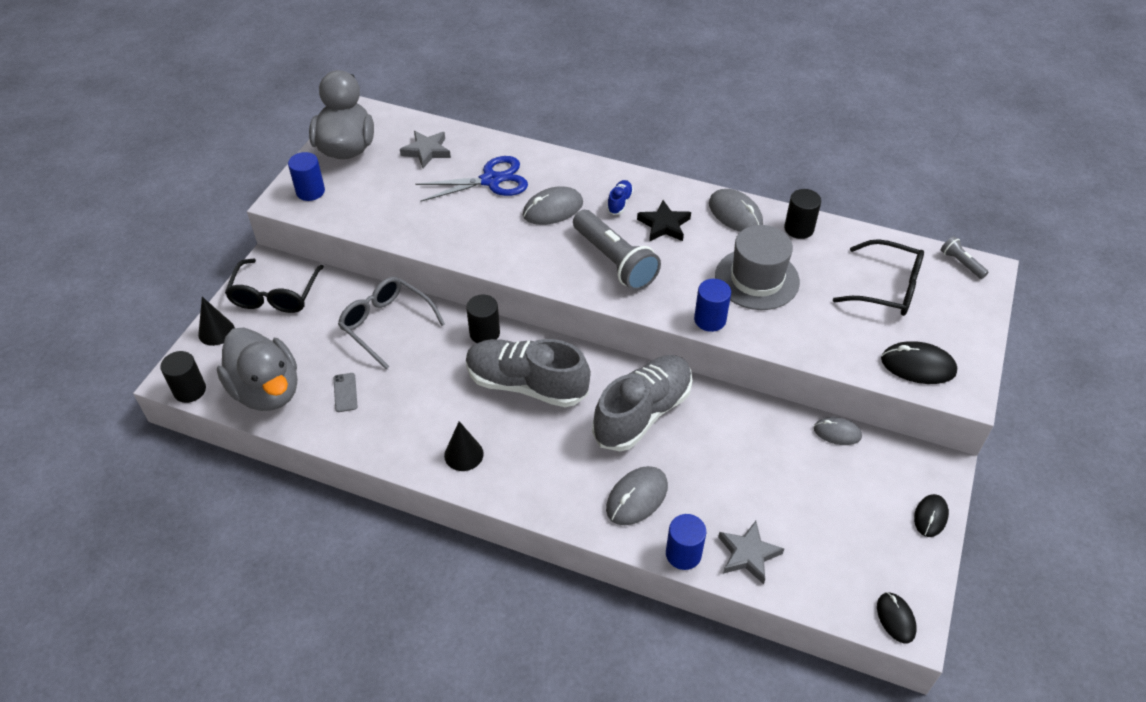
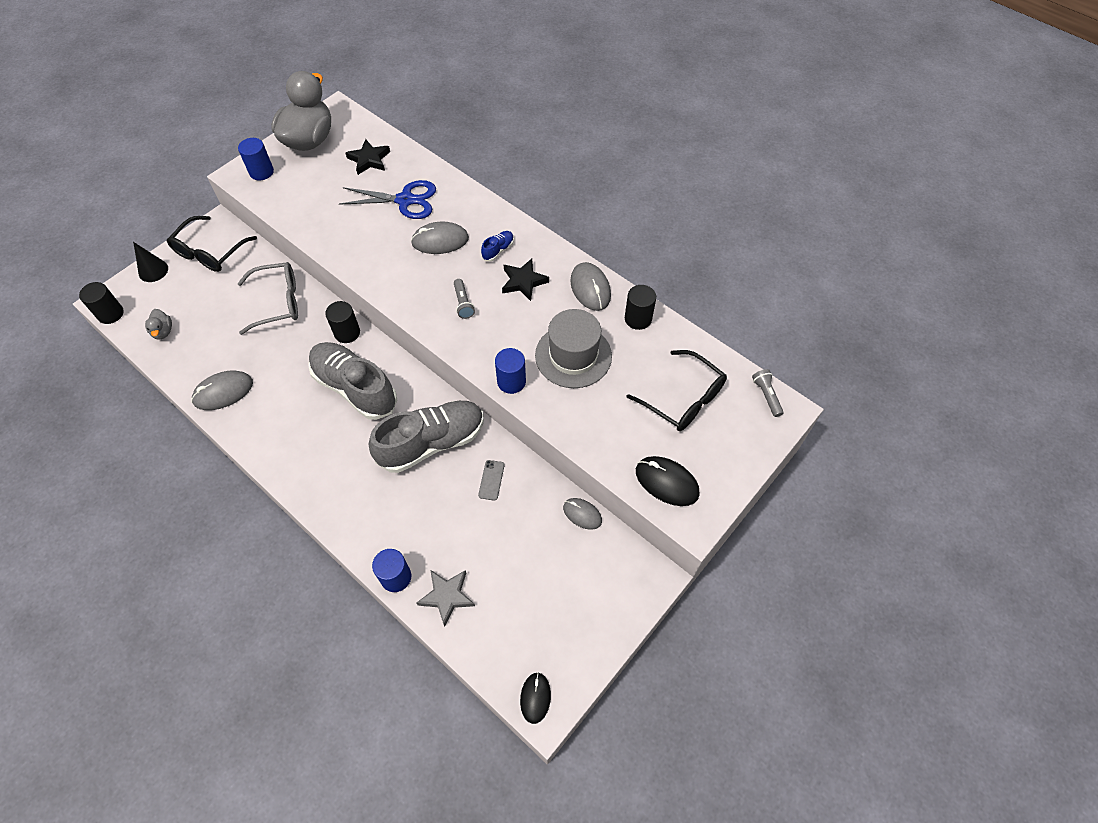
camera: 20 degrees right, 10 degrees up
(267, 391) = (163, 331): grey duck -> grey duck, size x0.42
(345, 392) = (217, 351): grey phone -> grey phone (491, 480)
(386, 325) = (277, 302): grey glasses -> grey glasses turned 105 degrees clockwise
(426, 151) = (369, 160): grey star -> black star
(463, 454) = (276, 432): black cone -> none
(614, 261) = (463, 303): grey flashlight -> grey flashlight, size x0.46
(636, 497) = (386, 515): grey mouse -> grey mouse (223, 392)
(930, 516) = (618, 618): black mouse -> none

